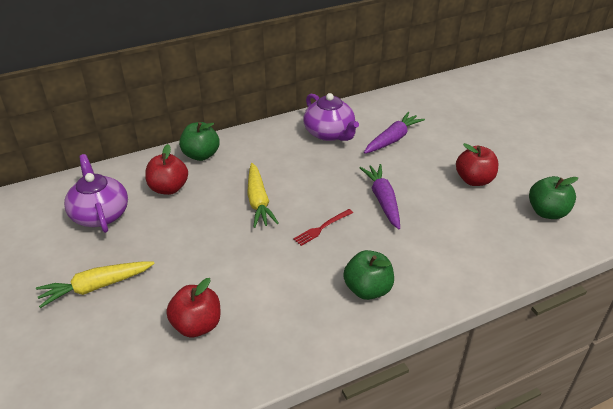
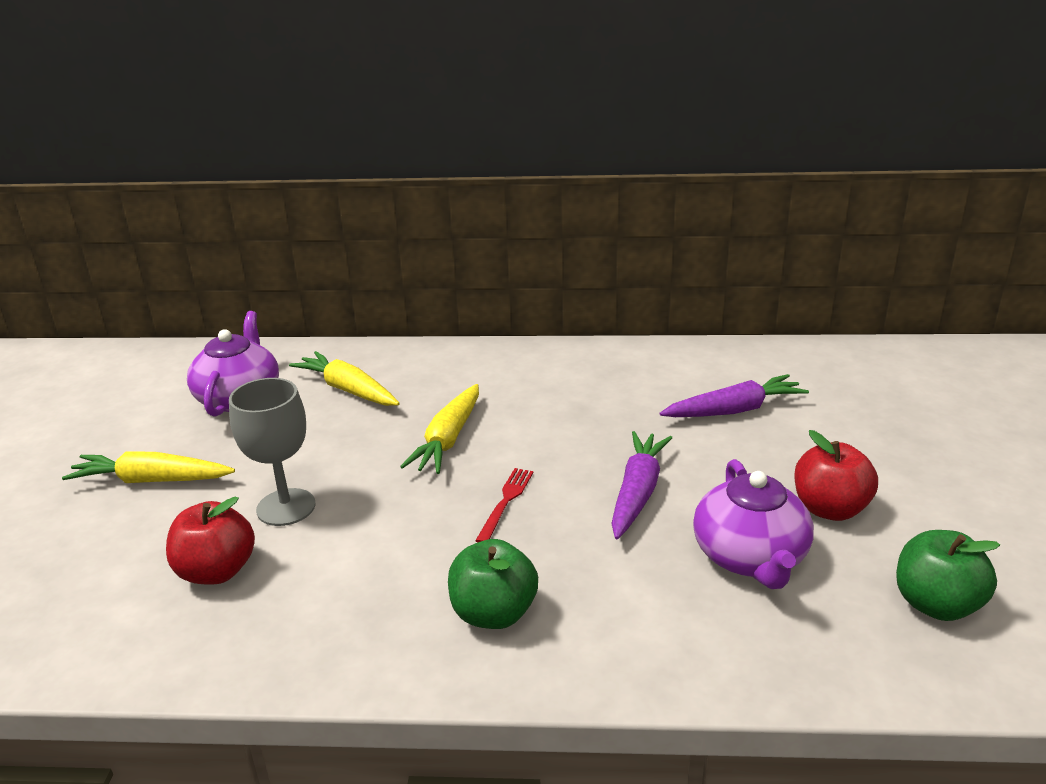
camera: 30 degrees right, 10 degrees down
(168, 188) = (348, 390): red apple -> yellow carrot
(201, 155) = (427, 361): green apple -> none
(201, 273) = (286, 507): none -> grey goblet
(322, 228) = (506, 502): red fork -> red fork turned 120 degrees clockwise
(329, 133) = (637, 378): purple teapot -> purple teapot (750, 557)

